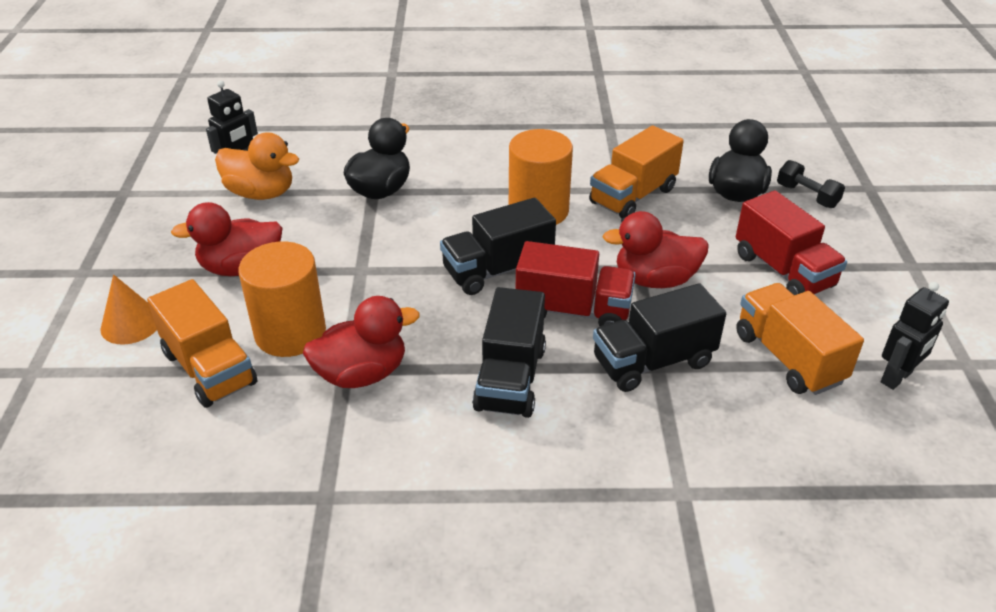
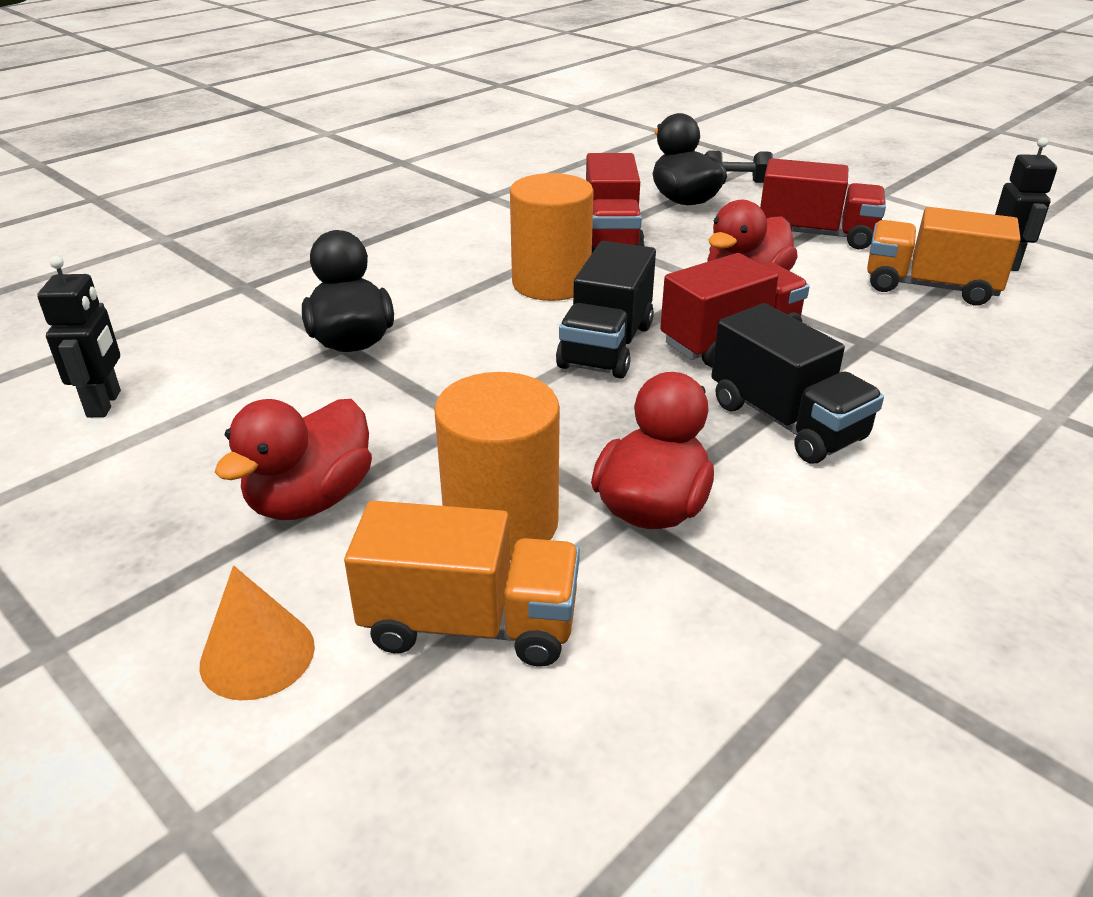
camera: 45 degrees left, 5 degrees down
(261, 193) = (193, 415): orange duck -> none
(633, 196) = (611, 237): orange truck -> red truck
(653, 362) = (858, 341): black truck -> none

